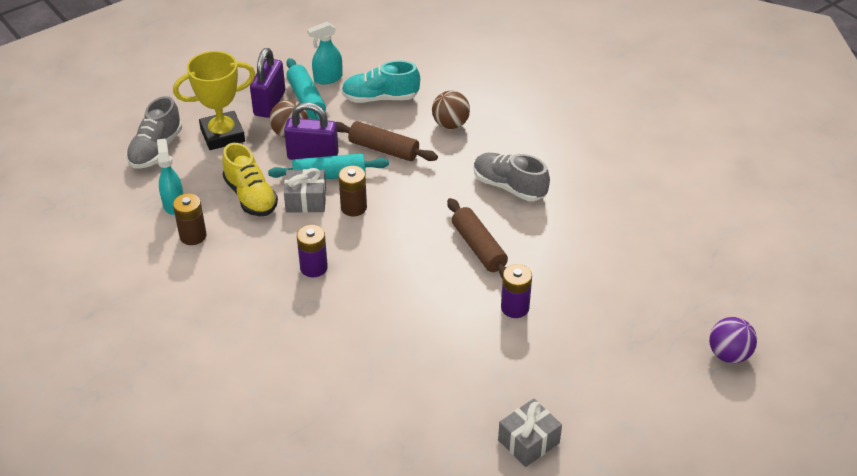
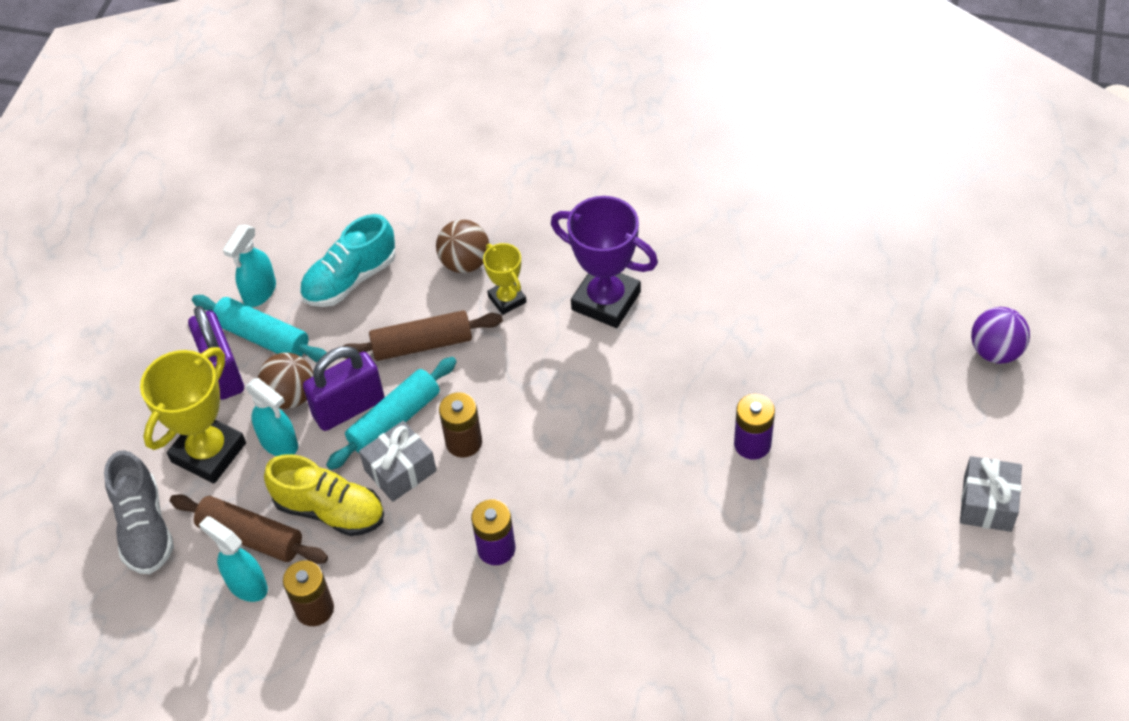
camera: 35 degrees left, 10 degrees up
(260, 151) = (279, 443): none -> turquoise spray bottle
(454, 154) = (507, 299): none -> yellow trophy
(478, 247) = (647, 398): brown rolling pin -> brown rolling pin (251, 536)
(509, 187) = (606, 301): grey shoe -> purple trophy
(528, 441) = (910, 586): grey gift -> grey gift (987, 503)

